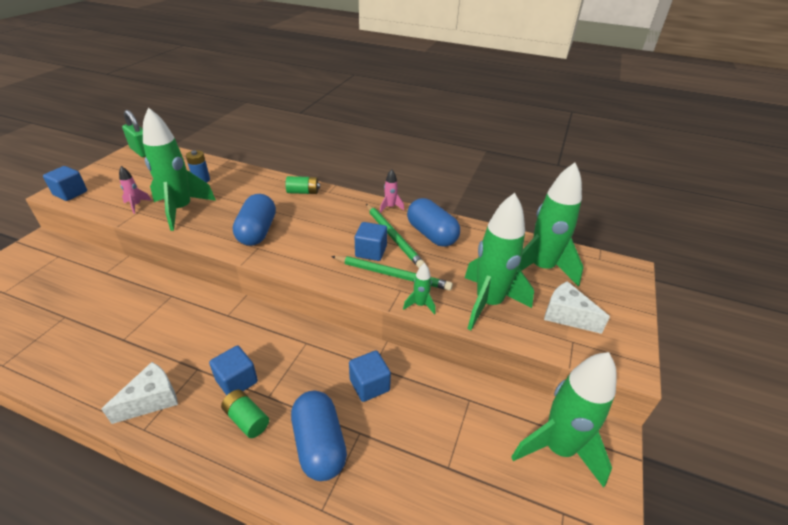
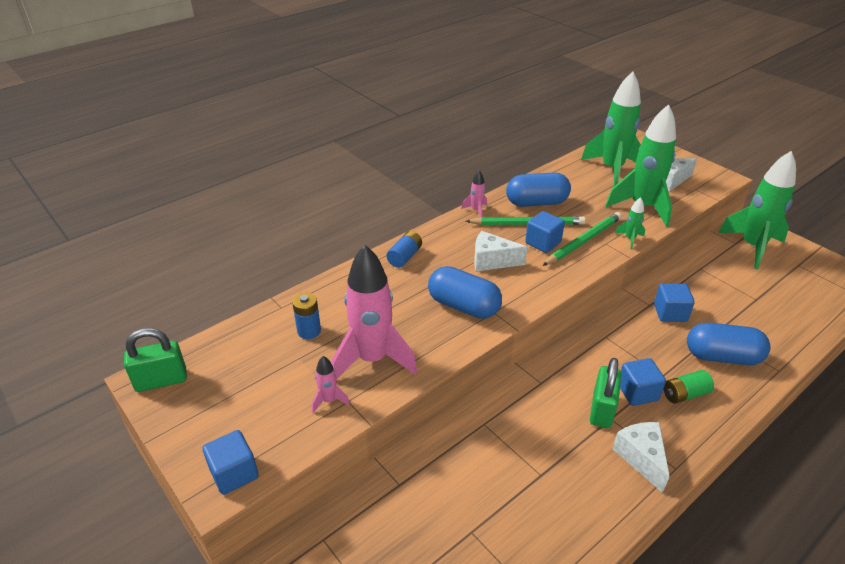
camera: 60 degrees left, 0 degrees up
(181, 210) = (373, 359): green rocket -> pink rocket
(206, 360) = (601, 410): none -> green padlock
(303, 192) = (405, 257): green battery -> blue battery
(325, 231) = (492, 261): none -> white cheese

